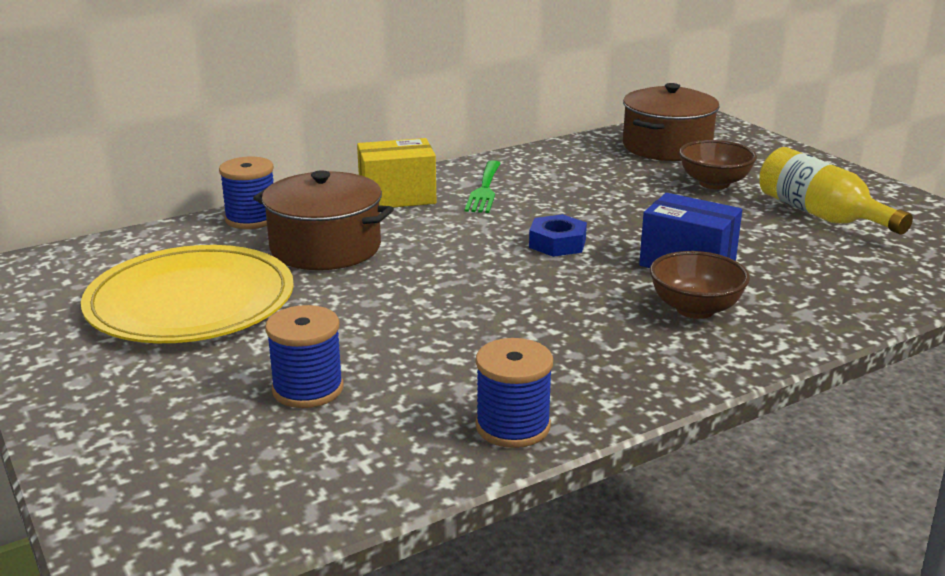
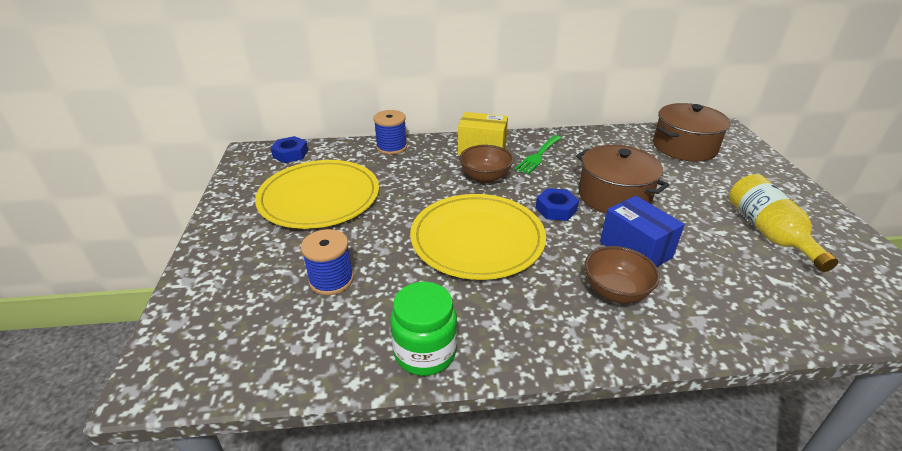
camera: 25 degrees right, 10 degrees up
(81, 258) = (290, 154): none -> blue nut
(325, 247) = (416, 177): brown pot -> brown pot (614, 196)
(479, 297) = (477, 239): none -> yellow plate
(513, 426) = (425, 352): blue spool -> green jar
(714, 183) = (700, 185): brown bowl -> brown bowl (485, 177)

